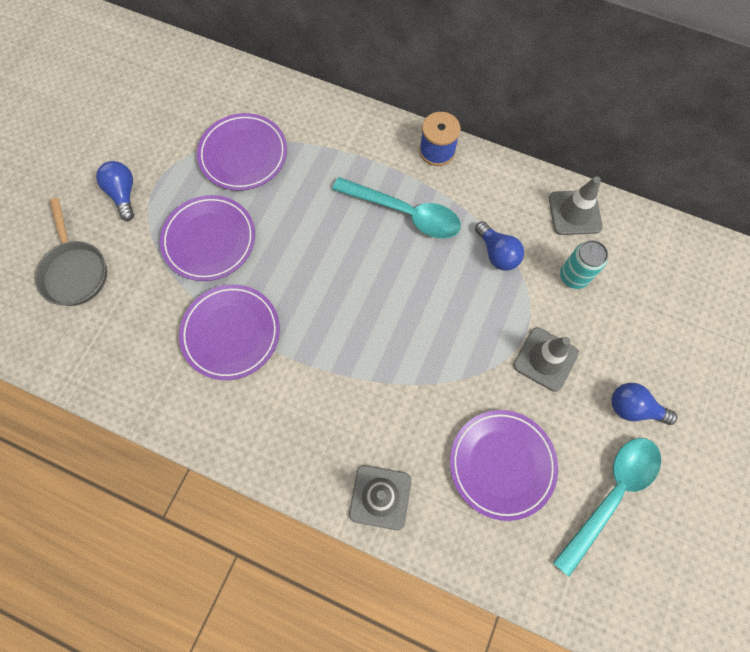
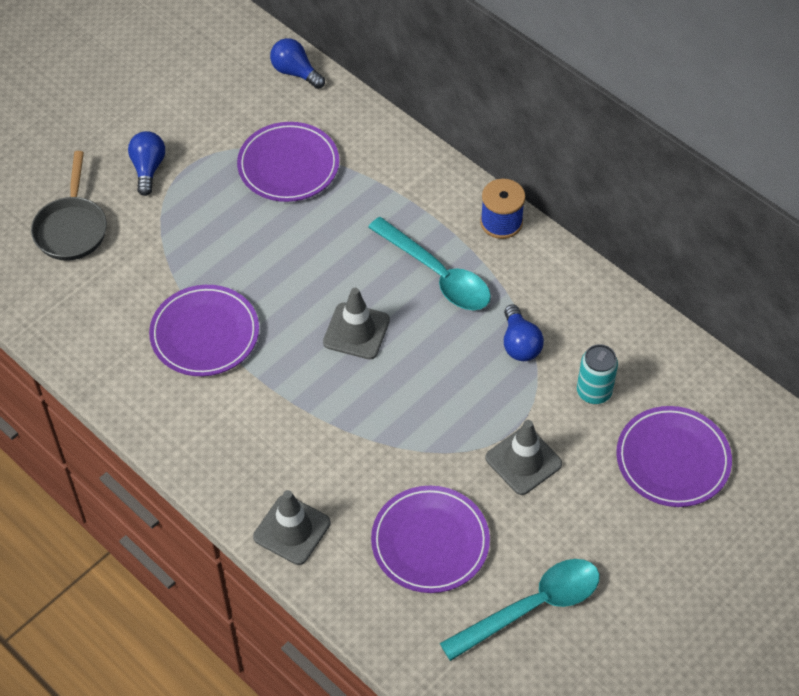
camera: 20 degrees right, 15 degrees down
(209, 240) = (218, 239): purple plate -> purple plate (672, 459)
(574, 213) = (626, 329): grey traffic cone -> grey traffic cone (356, 331)
(633, 408) = (596, 536): blue light bulb -> blue light bulb (295, 72)

